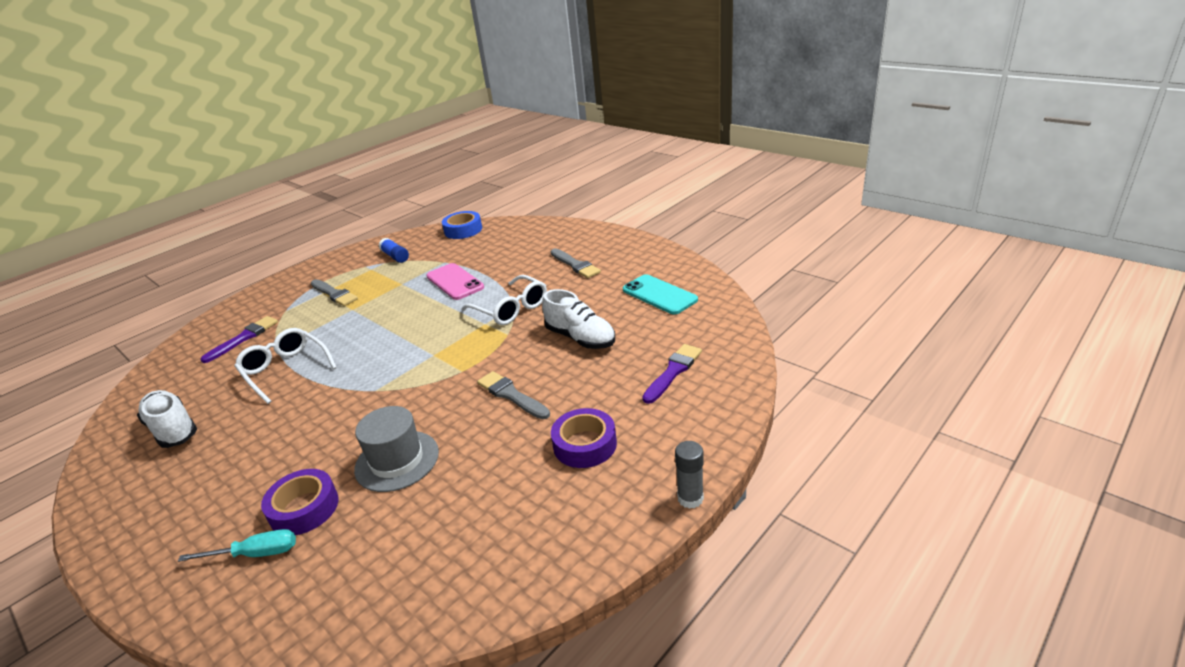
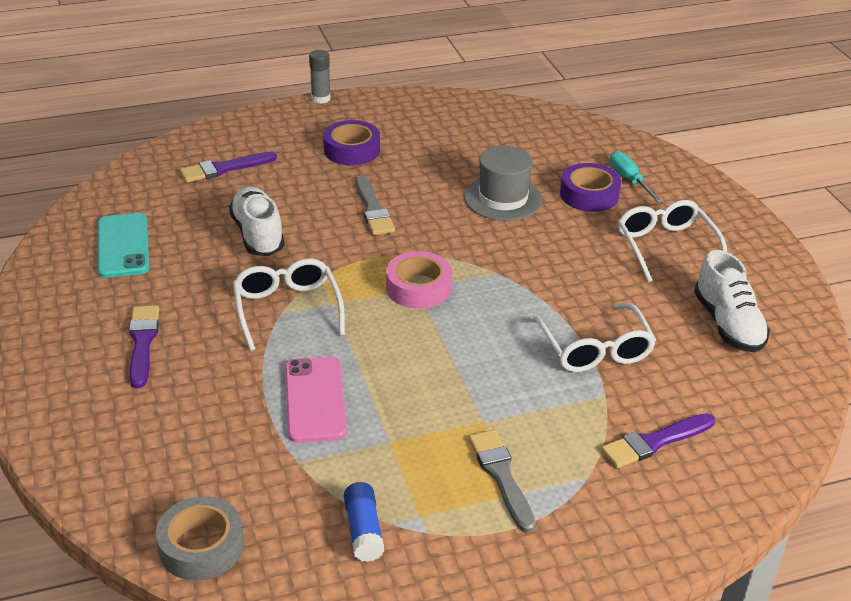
camera: 155 degrees left, 5 degrees up
(219, 480) = (666, 246): none -> white glasses
(255, 554) = (629, 180): turquoise screwdriver -> turquoise screwdriver turned 45 degrees clockwise
(432, 355) = (418, 287): none -> pink tape
(463, 230) = (201, 546): blue tape -> grey tape
(575, 265) = (142, 342): grey brush -> purple brush

